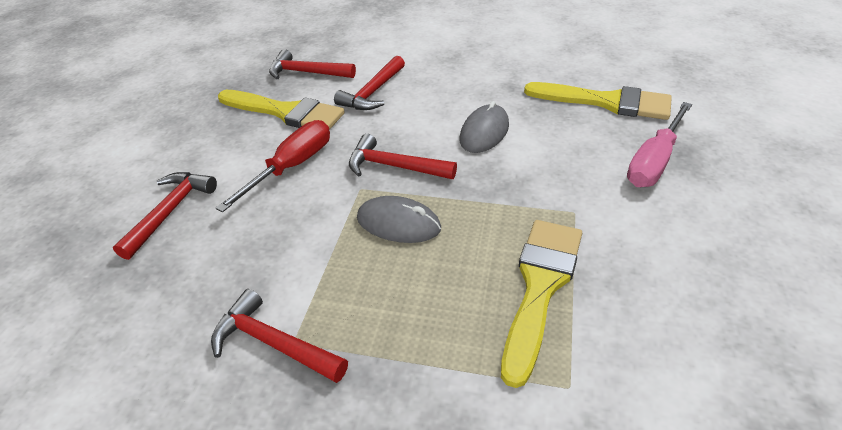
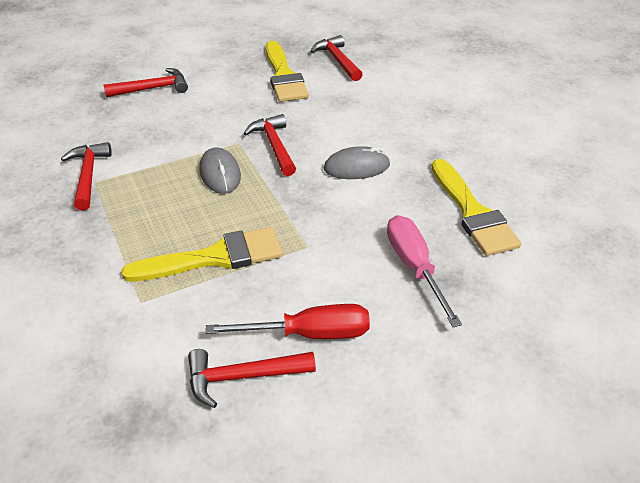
camera: 50 degrees right, 0 degrees up
(291, 167) = (232, 107): red screwdriver -> red screwdriver (309, 334)
(373, 92) = (347, 98): red hammer -> red hammer (242, 377)
(654, 161) = (414, 267): pink screwdriver -> pink screwdriver turned 75 degrees clockwise

